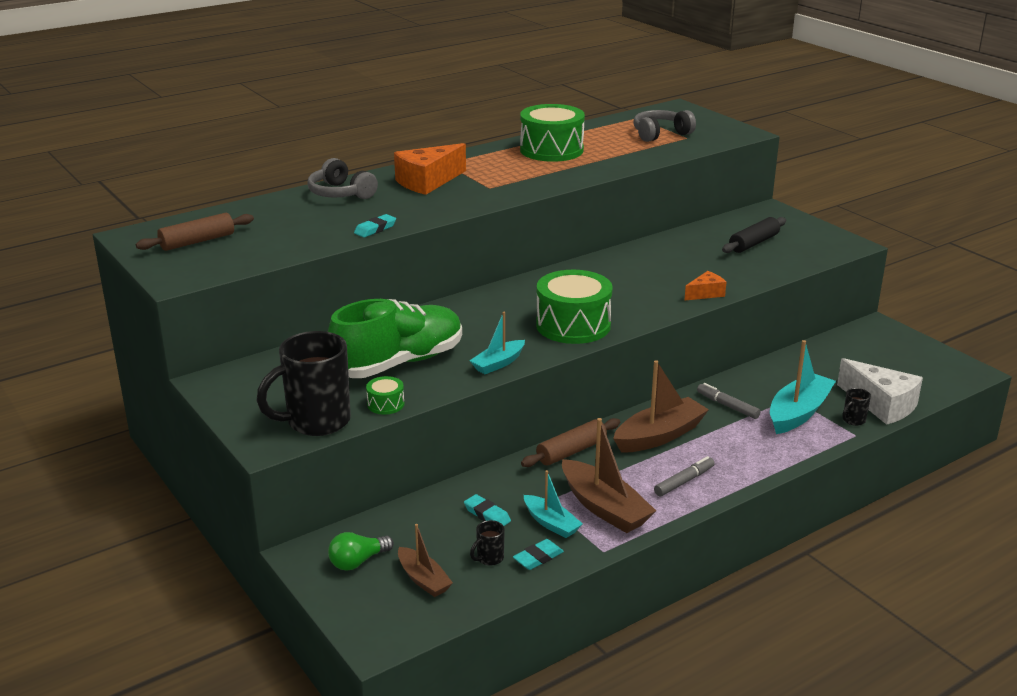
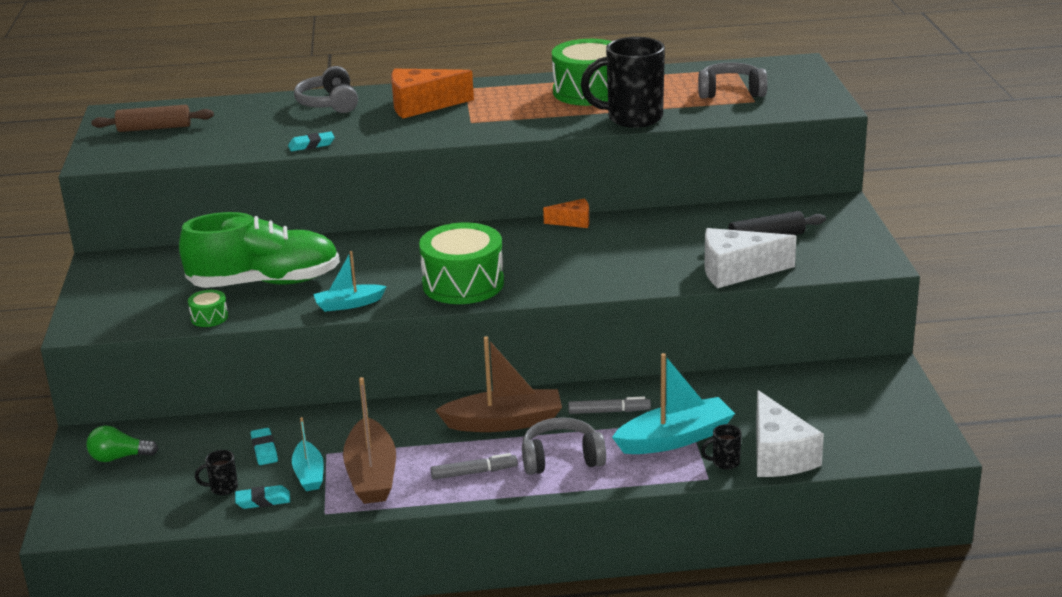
camera: 30 degrees right, 0 degrees up
(316, 422) = (137, 318): black mug -> black mug (632, 118)
(423, 579) = (152, 489): brown boat -> none
(571, 451) = (404, 414): brown rolling pin -> none
(705, 293) = (638, 281): orange cheese -> orange cheese (573, 221)
(727, 406) = (609, 411): grey marker -> grey marker turned 105 degrees clockwise
(736, 451) = (561, 459): none -> grey headphones
(765, 271) = (737, 271): none -> white cheese

